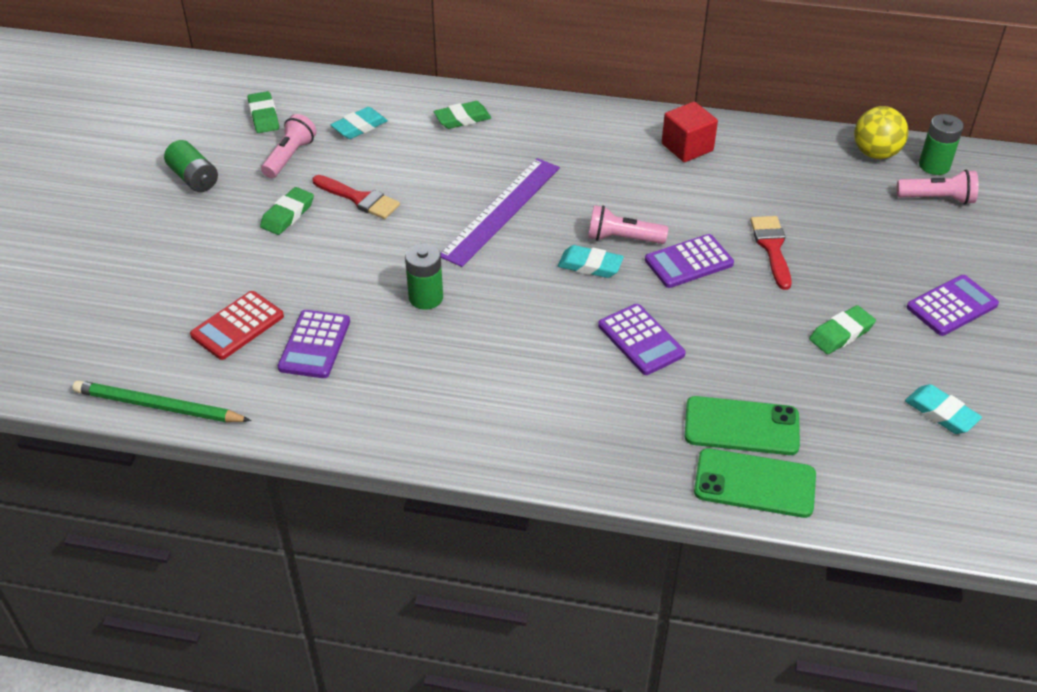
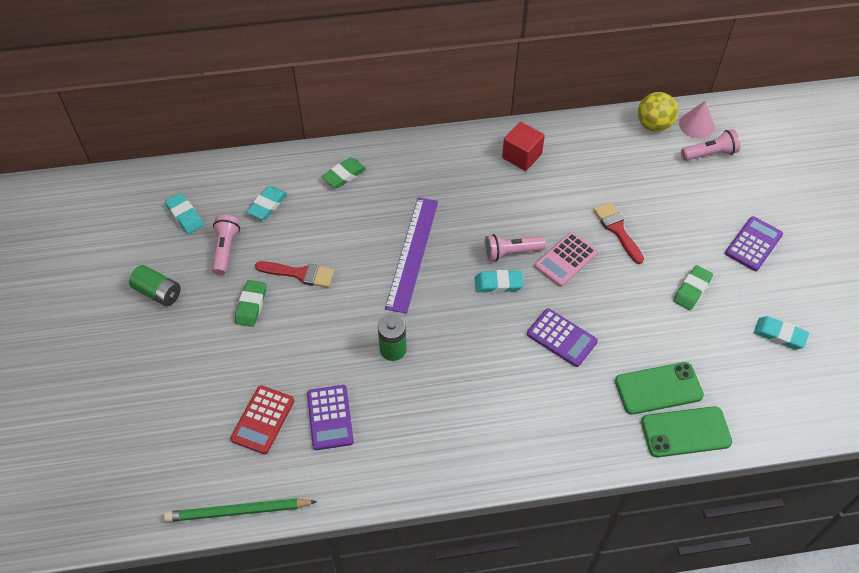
camera: 20 degrees left, 10 degrees up
(264, 116) = (185, 216): green eraser -> turquoise eraser
(688, 262) = (566, 259): purple calculator -> pink calculator
(934, 165) = (696, 125): green battery -> pink cone

